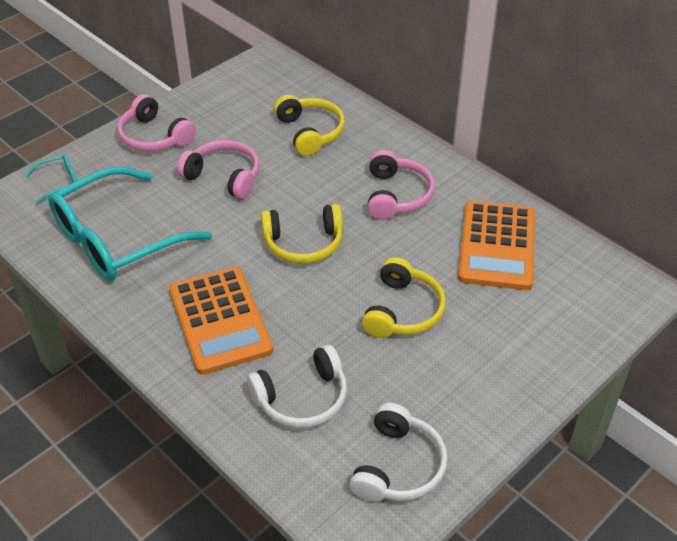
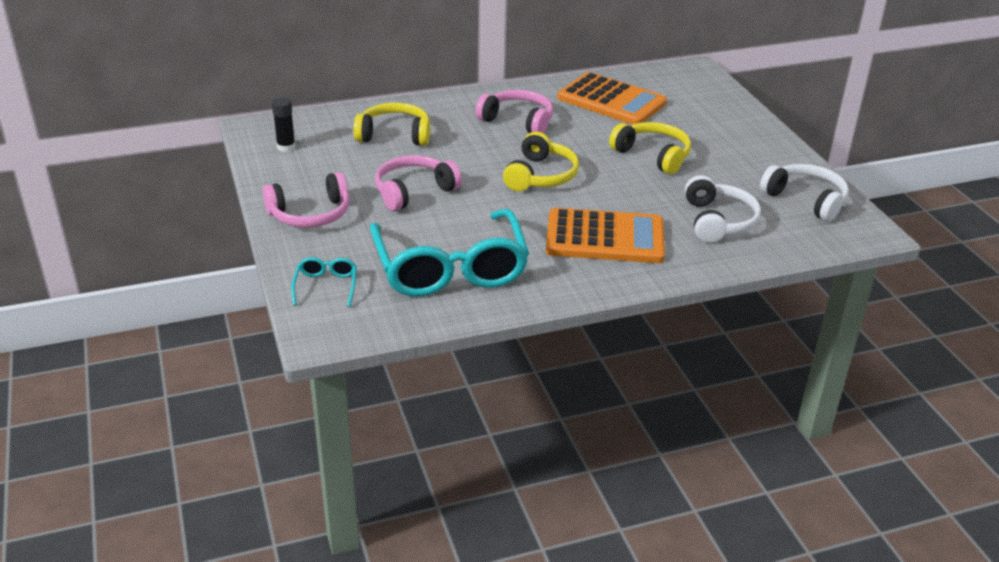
camera: 65 degrees left, 10 degrees down
(247, 85) = (286, 147): none -> black glue stick

